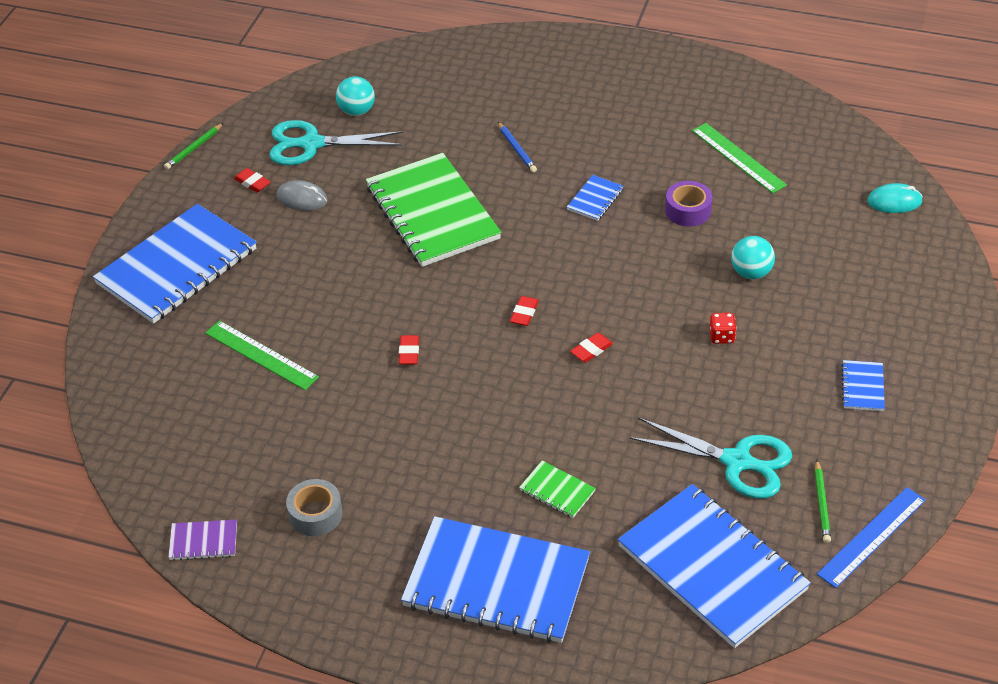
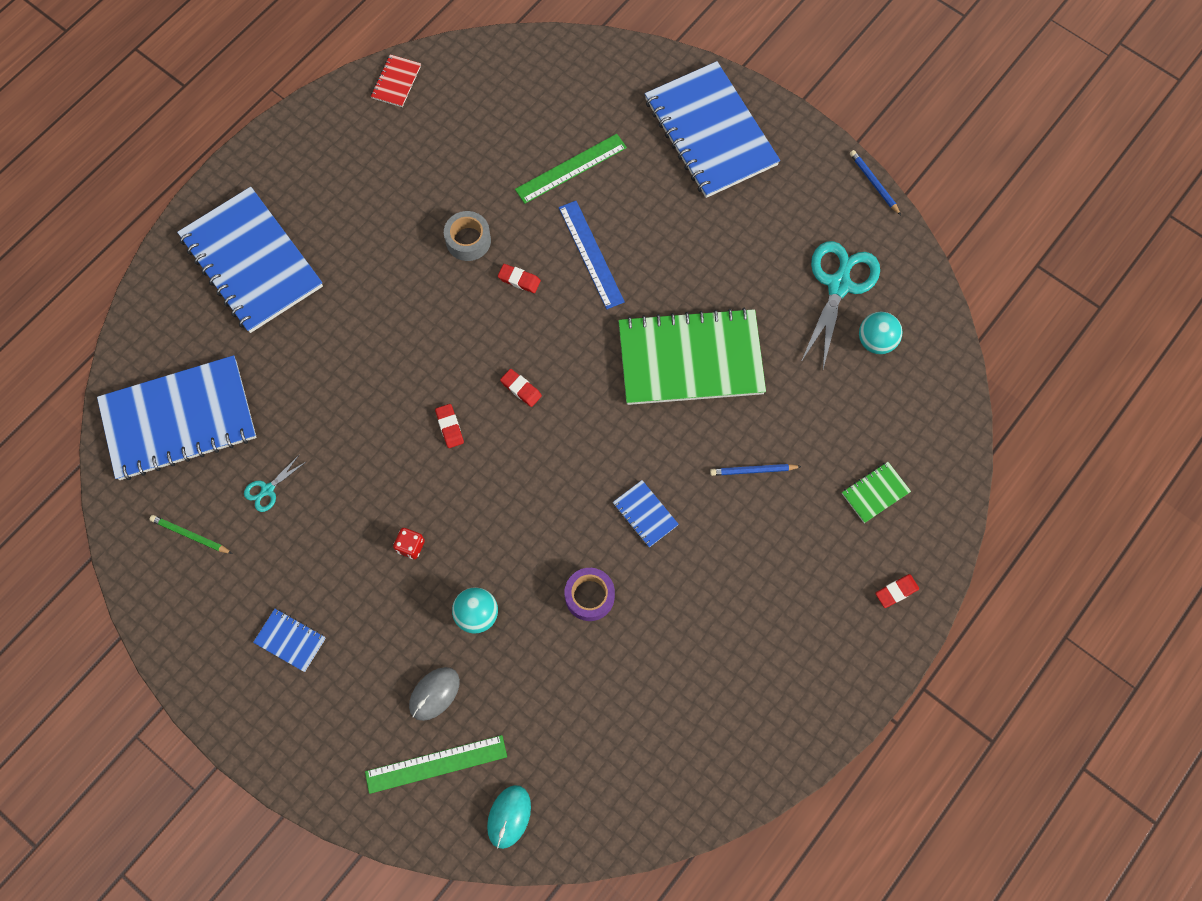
camera: 110 degrees right, 25 degrees up
(193, 148) = (874, 183): green pencil -> blue pencil
(203, 541) = (396, 82): purple notebook -> red notebook
(252, 183) = (801, 219): red eraser -> red eraser (896, 591)
(302, 199) = (760, 254): grey mouse -> grey mouse (434, 693)
(315, 514) = (382, 161): grey tape -> grey tape (468, 240)
(496, 583) = (252, 262): blue notebook -> blue notebook turned 75 degrees counterclockwise
(557, 491) = (313, 337): green notebook -> green notebook (875, 493)
(737, 462) = (267, 490): turquoise scissors -> turquoise scissors, size x0.47
(738, 157) = (647, 687): green ruler -> green ruler (436, 764)
(871, 536) = (138, 557): blue ruler -> blue ruler (591, 254)

